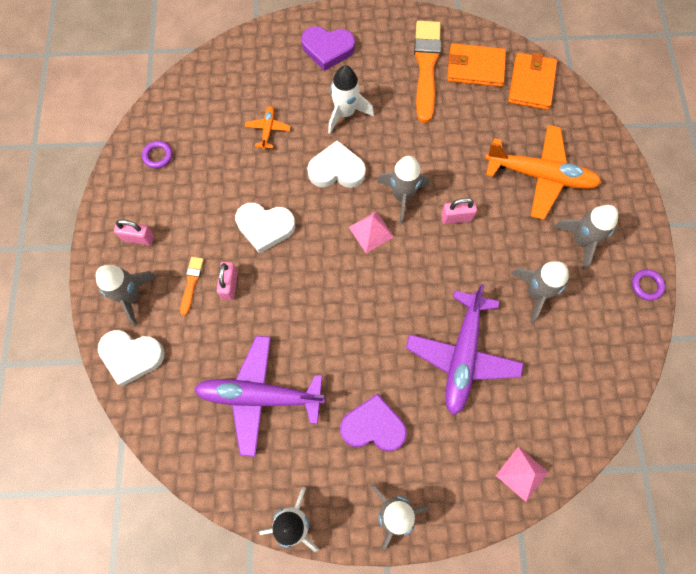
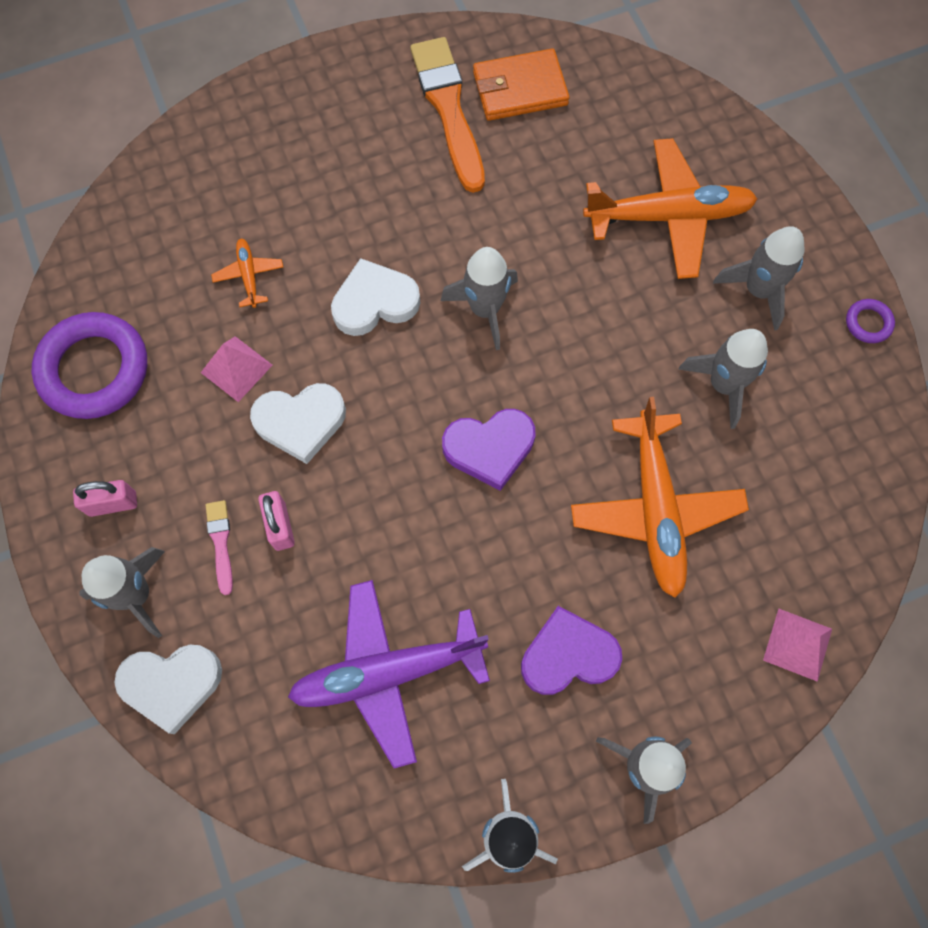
camera: 20 degrees left, 0 degrees up
(158, 156) = (94, 369): purple ring -> purple ring, size x2.32
(191, 283) = (221, 543): orange brush -> pink brush
(327, 49) = (293, 127): purple heart -> purple heart (489, 448)
(345, 113) = (355, 214): white rocket -> none
(371, 232) = (459, 376): pink pyramid -> pink pyramid (236, 368)
(456, 217) = (573, 315): pink padlock -> none
(462, 355) = (655, 509): purple plane -> orange plane
(531, 83) = (607, 87): orange wallet -> none

